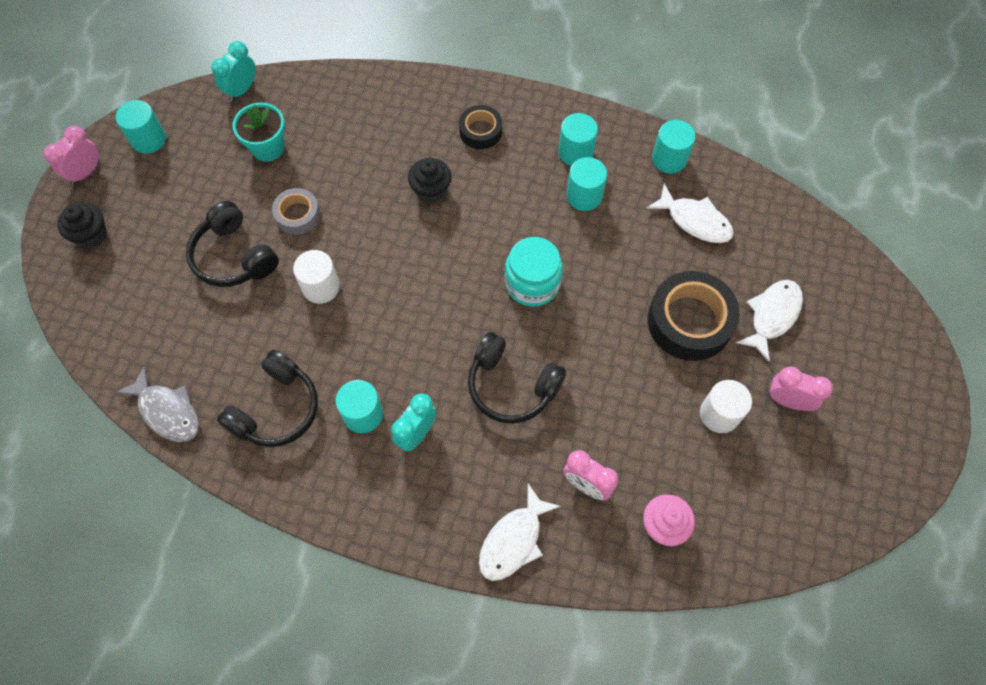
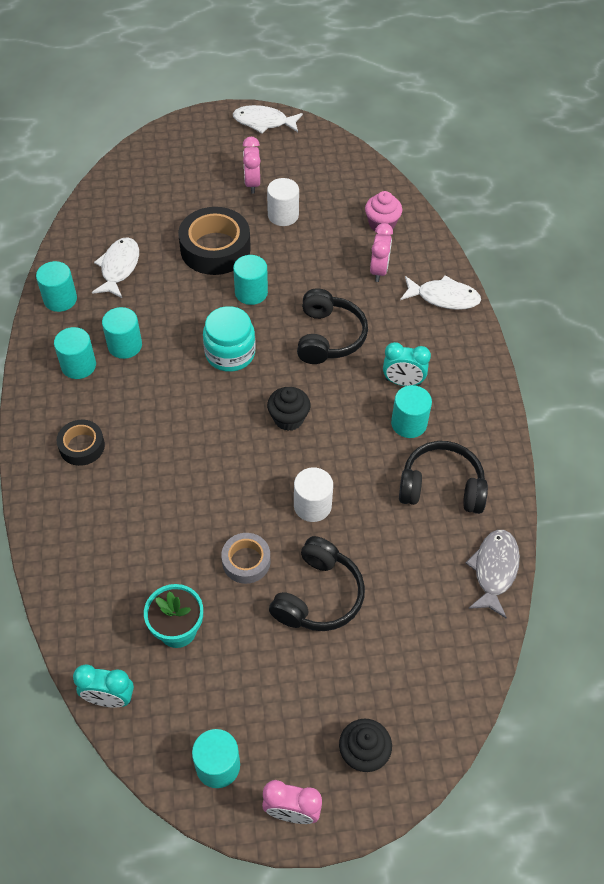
camera: 115 degrees left, 10 degrees down
(431, 190) = (168, 460): black cupcake -> black cupcake (288, 418)
(608, 333) = (251, 293): none -> turquoise cylinder
(772, 316) = (186, 205): white fish -> white fish (263, 122)

